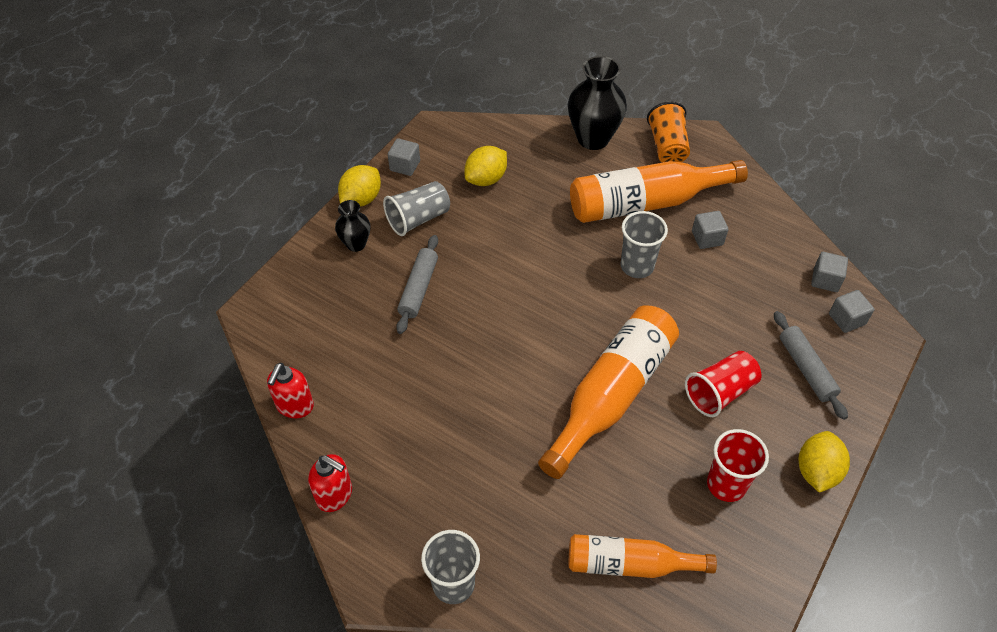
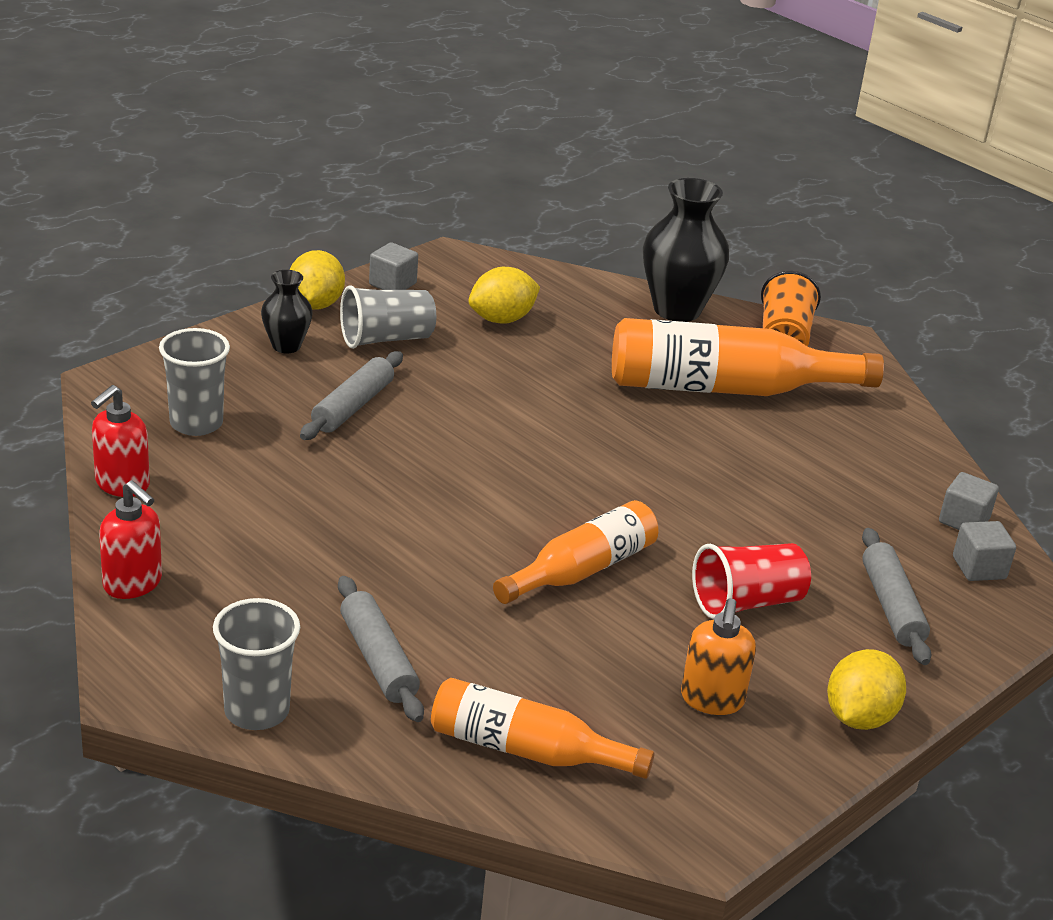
camera: 10 degrees right, 20 degrees down
(361, 199) = (315, 304): yellow lemon -> yellow lemon turned 45 degrees counterclockwise
(513, 514) = (378, 659): none -> grey rolling pin
(611, 394) = (582, 570): orange bottle -> orange bottle, size x0.62
(637, 266) = (681, 448): grey cup -> grey cup (196, 423)
(707, 238) = (801, 441): grey cube -> none
(726, 484) = (712, 700): red cup -> orange soap dispenser

